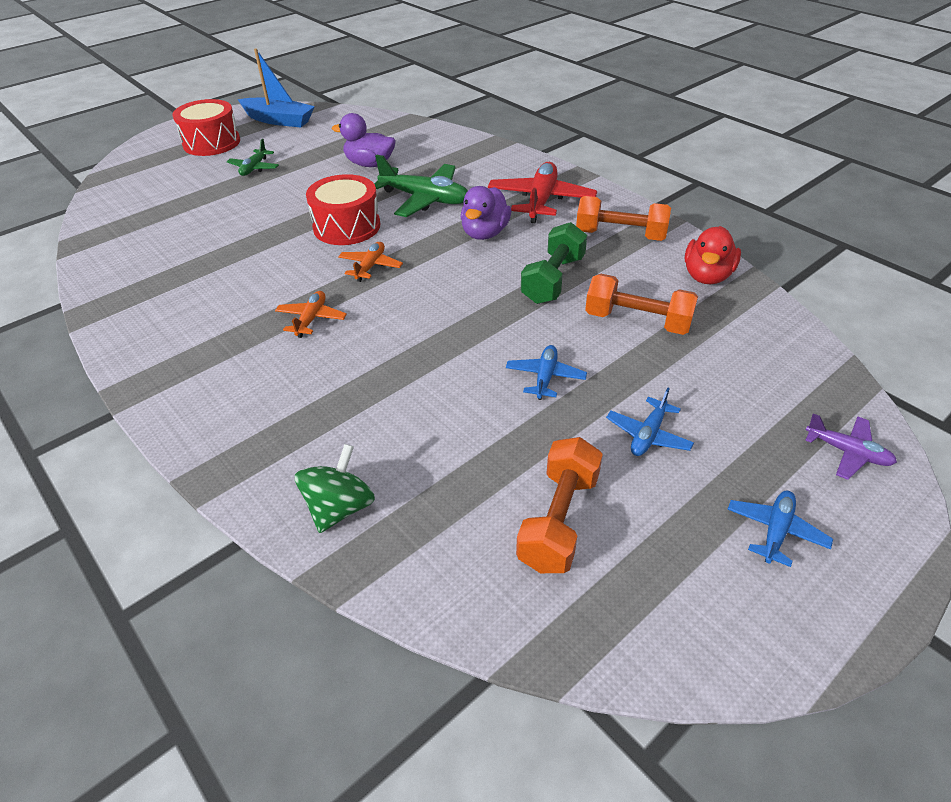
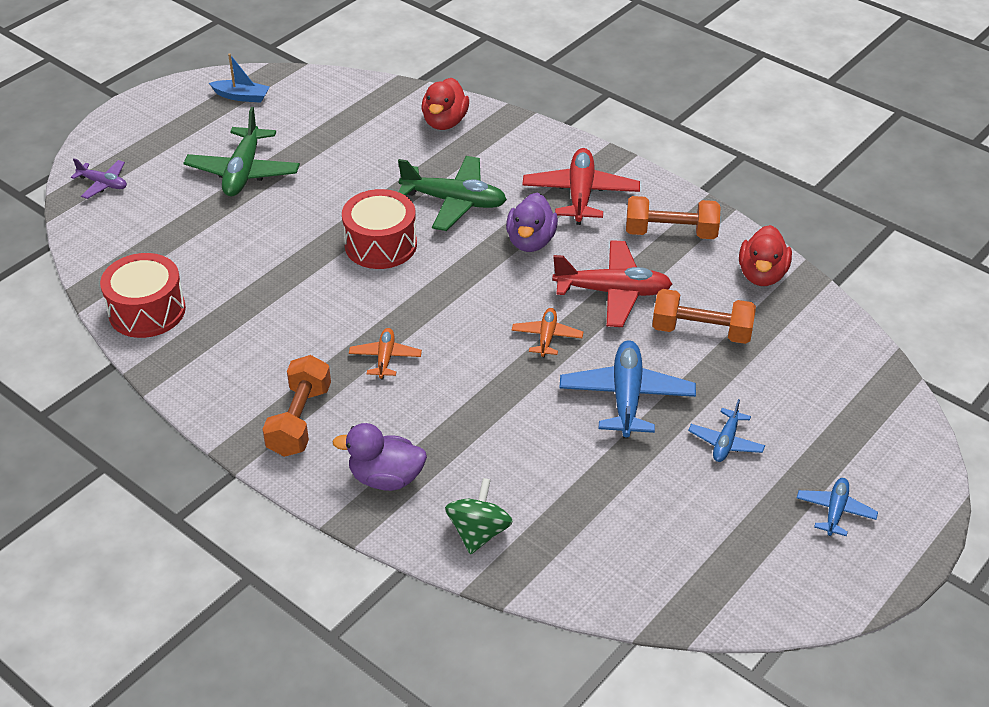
camera: 10 degrees left, 0 degrees up
(211, 143) = (174, 137): red drum -> red drum (147, 311)
(254, 168) = (243, 172): green plane -> green plane, size x1.82
(279, 120) = (241, 96): blue boat -> blue boat, size x0.61
(369, 164) = (376, 157): purple duck -> purple duck (386, 478)
(370, 266) = (423, 292): orange plane -> orange plane (547, 337)
(437, 144) = (445, 122): none -> red duck
(545, 377) = (626, 397): blue plane -> blue plane, size x1.82
(553, 280) = (613, 292): green dumbbell -> red plane
(559, 520) = (663, 522): orange dumbbell -> orange dumbbell (299, 420)
(847, 452) = (891, 440): purple plane -> purple plane (103, 184)

